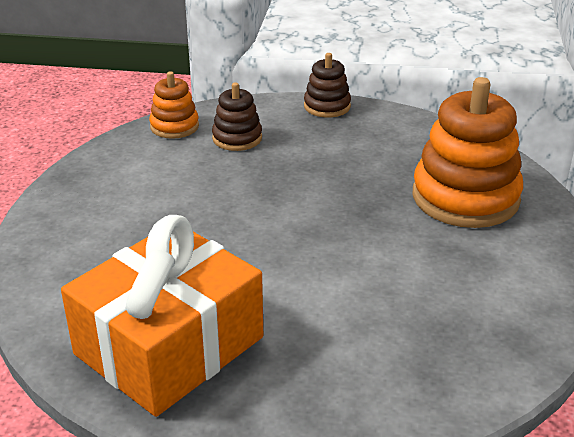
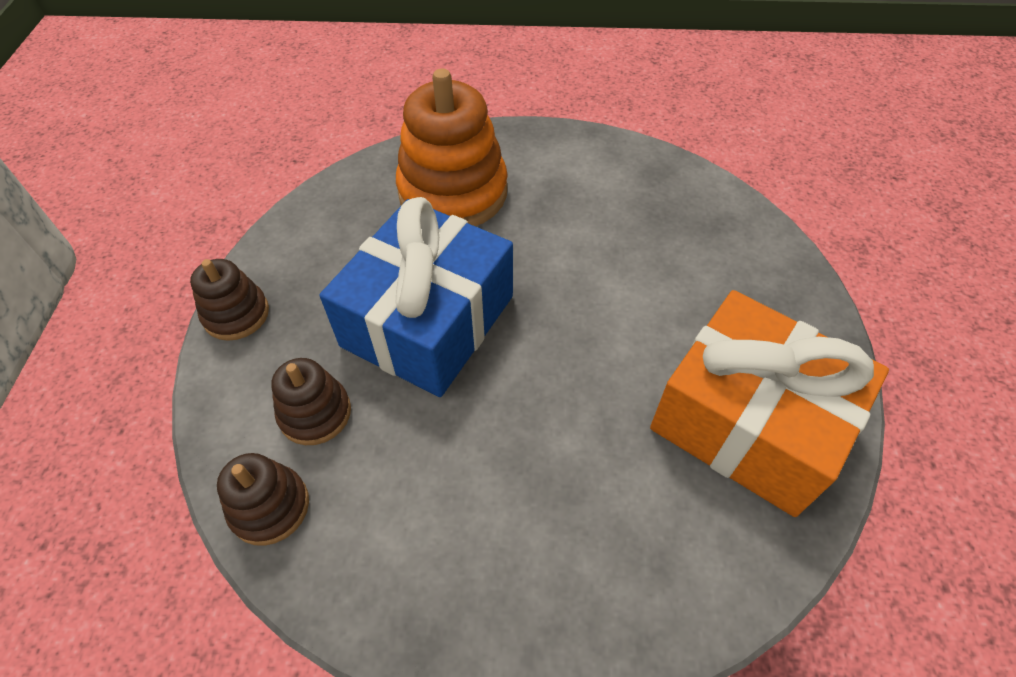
camera: 95 degrees left, 20 degrees up
(174, 126) = (270, 507): orange stacking toy -> brown stacking toy
(311, 182) = (428, 321): none -> blue gift

